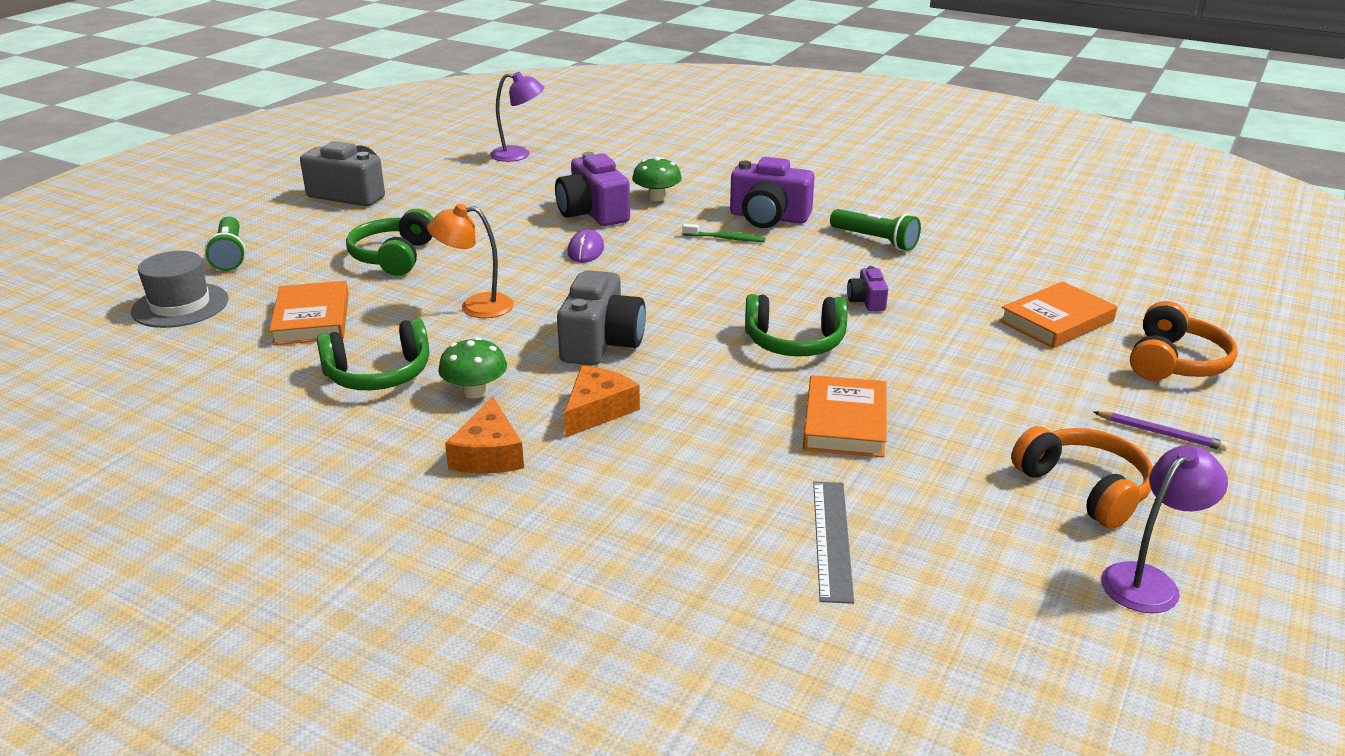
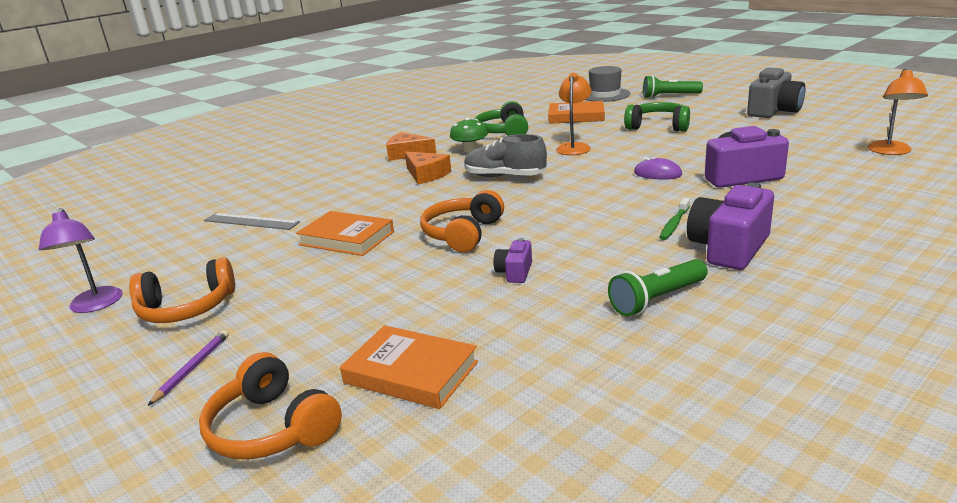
camera: 110 degrees right, 5 degrees down
(519, 155) = (890, 152): purple lamp -> orange lamp
(601, 343) = (505, 176): grey camera -> grey shoe
(657, 197) = (783, 201): green mushroom -> none
(794, 343) = (463, 234): green headphones -> orange headphones
(867, 301) = (515, 272): purple camera -> purple camera turned 90 degrees counterclockwise
(1056, 321) = (411, 372): orange book -> orange book turned 45 degrees counterclockwise
(1161, 433) = (193, 368): purple pencil -> purple pencil turned 150 degrees clockwise

